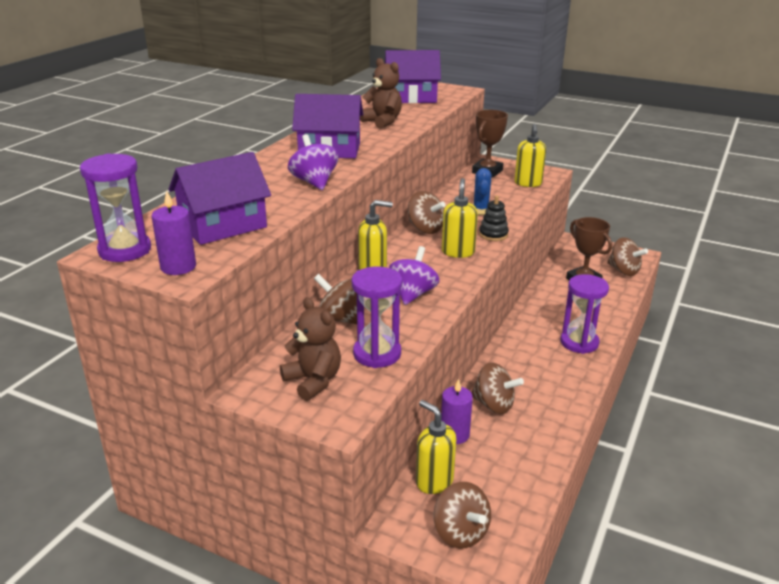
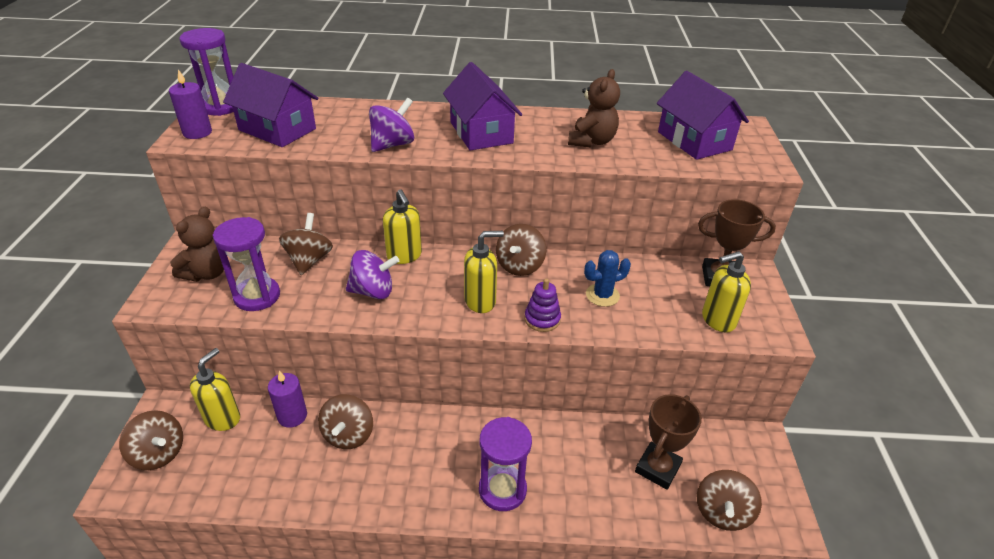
camera: 65 degrees right, 10 degrees up
(460, 533) = (159, 453): brown spinning top -> brown spinning top turned 90 degrees counterclockwise
(493, 234) = (542, 319): black stacking toy -> purple stacking toy

